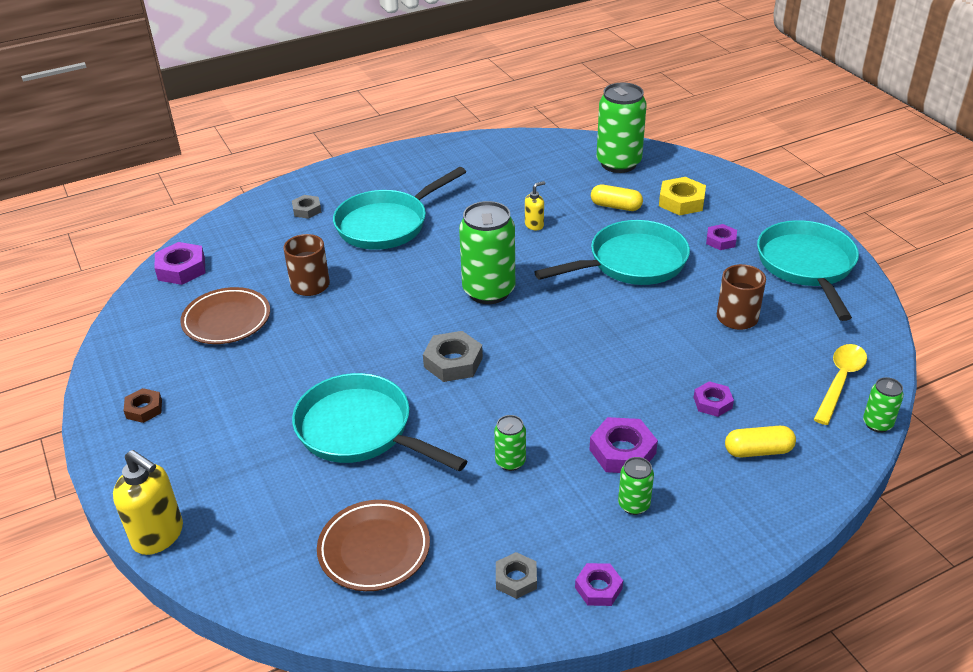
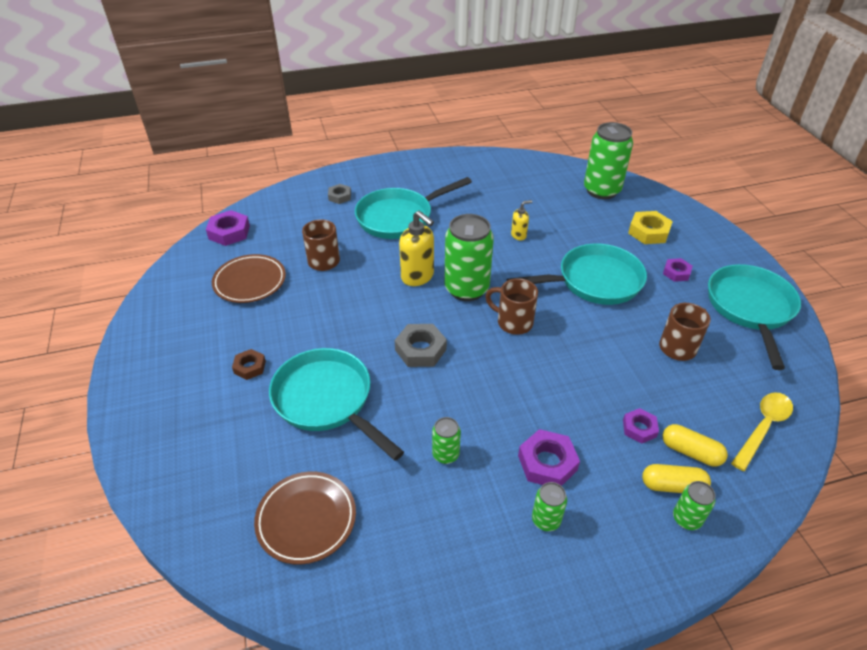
camera: 10 degrees right, 5 degrees up
(144, 409) = (162, 350): brown nut -> brown nut (250, 367)
(159, 536) = (135, 470): yellow soap dispenser -> yellow soap dispenser (418, 277)
(516, 579) = (422, 576): grey nut -> none
(551, 318) = (513, 322): none -> brown mug
(598, 588) = (494, 602): purple nut -> none
(616, 206) = (591, 228): yellow capsule -> yellow capsule (690, 452)
(877, 424) = (792, 478): green can -> green can (686, 519)

